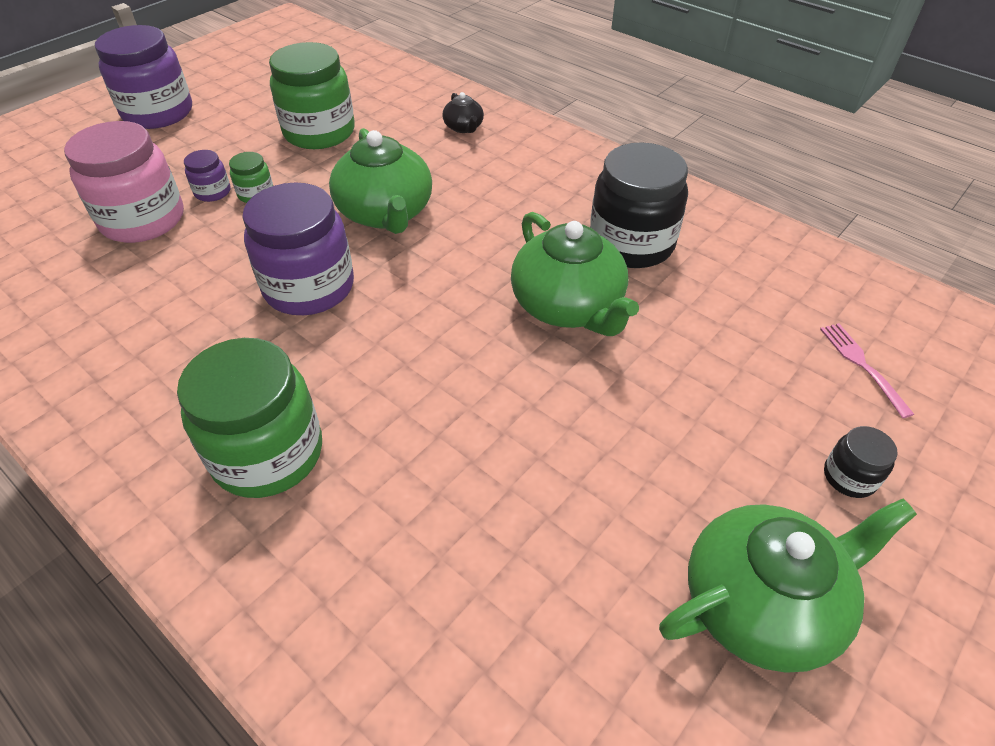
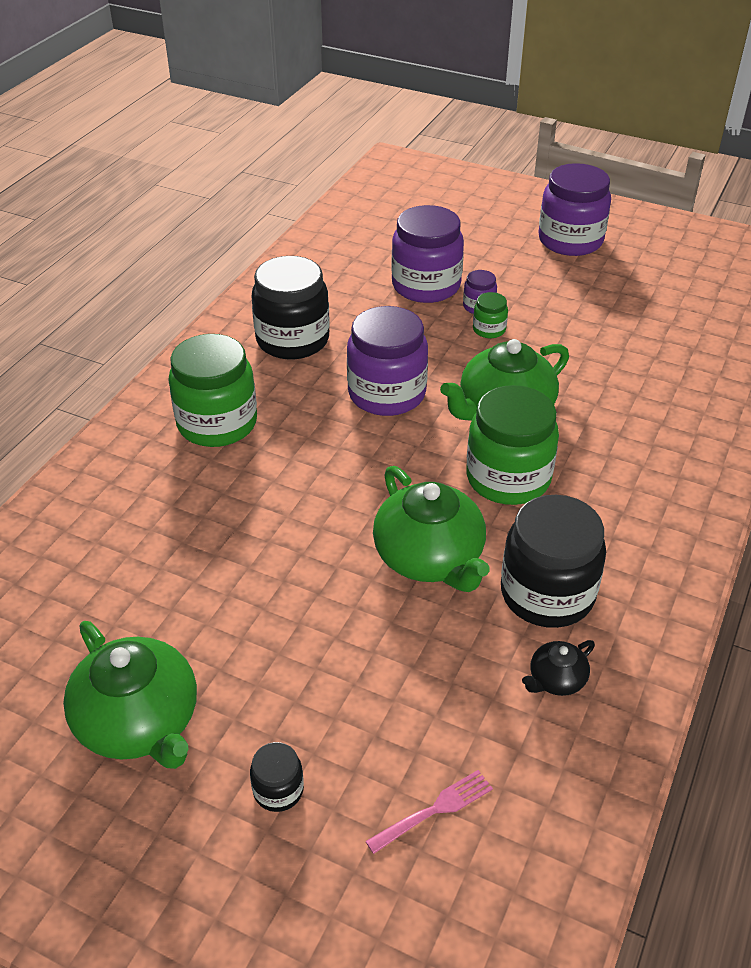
camera: 75 degrees right, 5 degrees down
(143, 220) = (426, 286): pink jar -> purple jar
(151, 350) = (292, 340): none -> black jar
(319, 132) = (603, 337): green jar -> green jar (508, 478)
(464, 127) = (679, 429): black teapot -> black teapot (556, 680)
(568, 306) = (430, 558): green teapot -> green teapot turned 75 degrees counterclockwise

